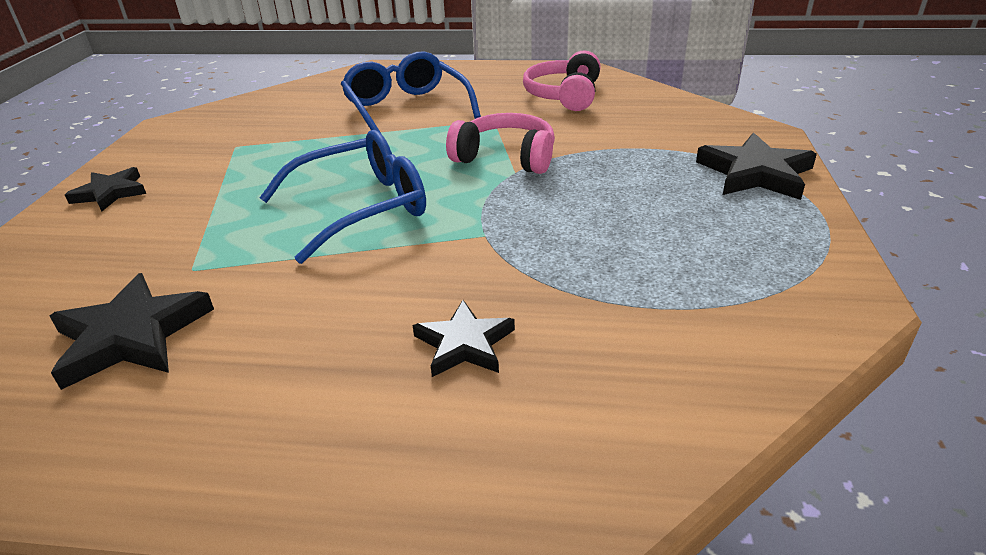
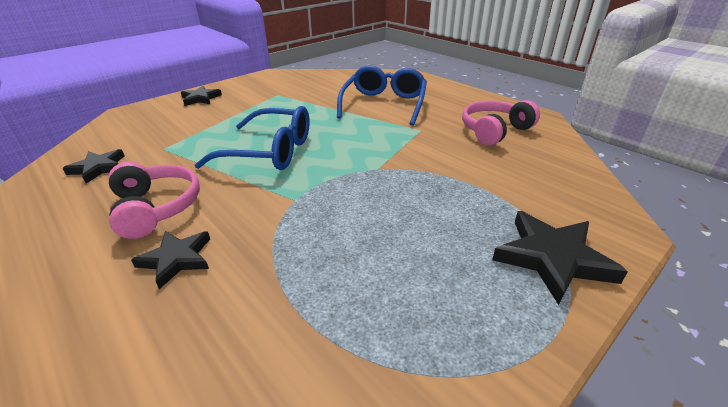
camera: 40 degrees right, 0 degrees up
(131, 335) = (98, 168): black star -> black star, size x0.65
(506, 157) = (387, 157): pink headphones -> pink headphones (156, 208)

